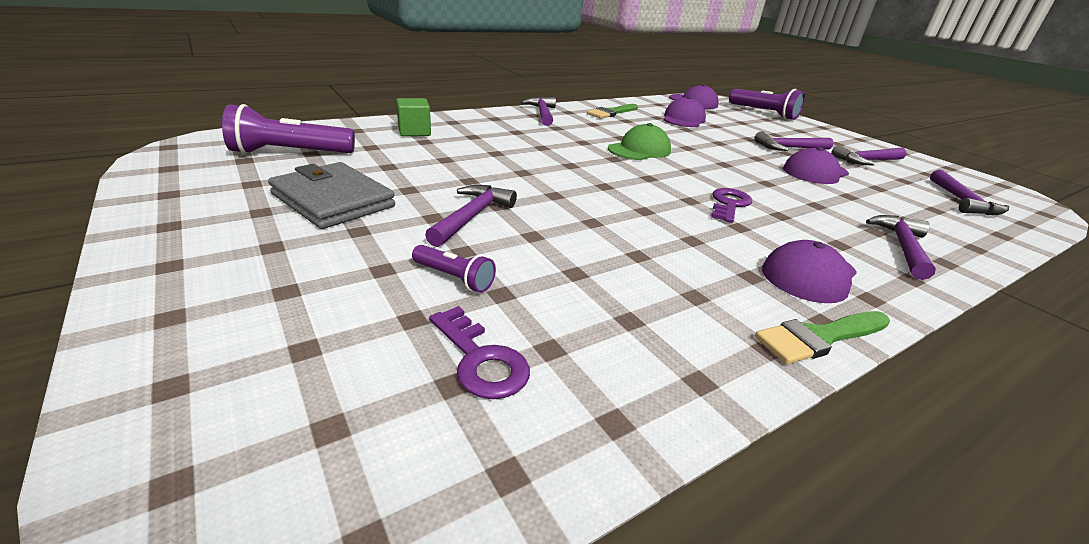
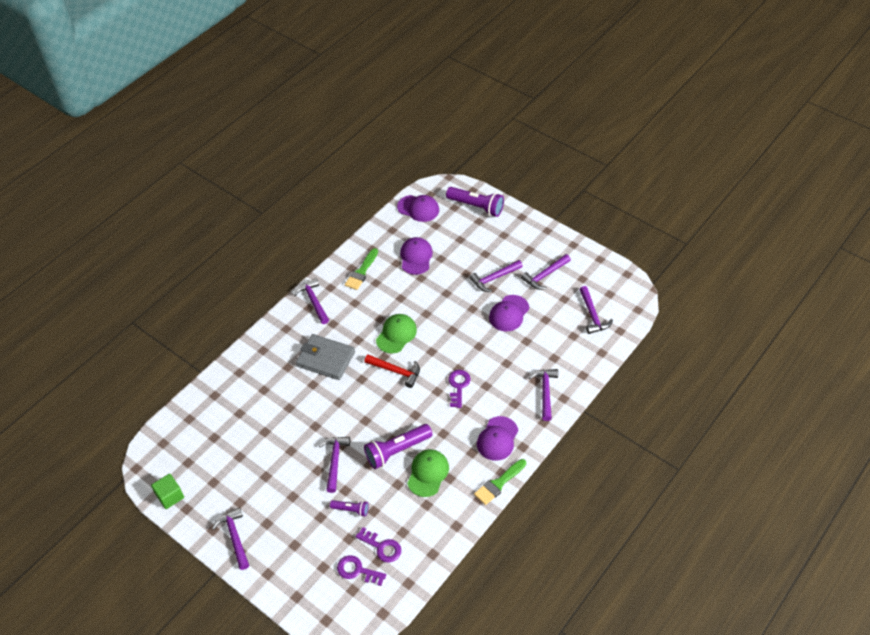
camera: 15 degrees left, 20 degrees up
(190, 245) = (235, 537): none -> purple hammer
(290, 153) = (203, 443): purple flashlight -> purple flashlight (397, 450)
(333, 200) = (263, 478): grey wallet -> grey wallet (326, 359)
(381, 386) = (357, 570): none -> purple key
(414, 132) = (249, 379): green cube -> green cube (170, 496)
(627, 171) = (396, 371): none -> red hammer
(647, 277) = (428, 473): none -> green cap

